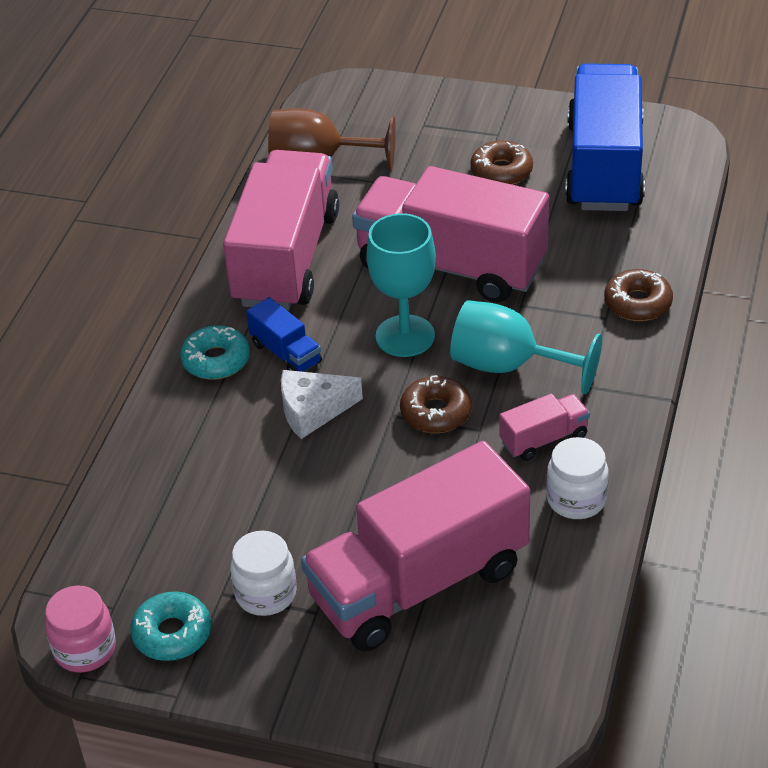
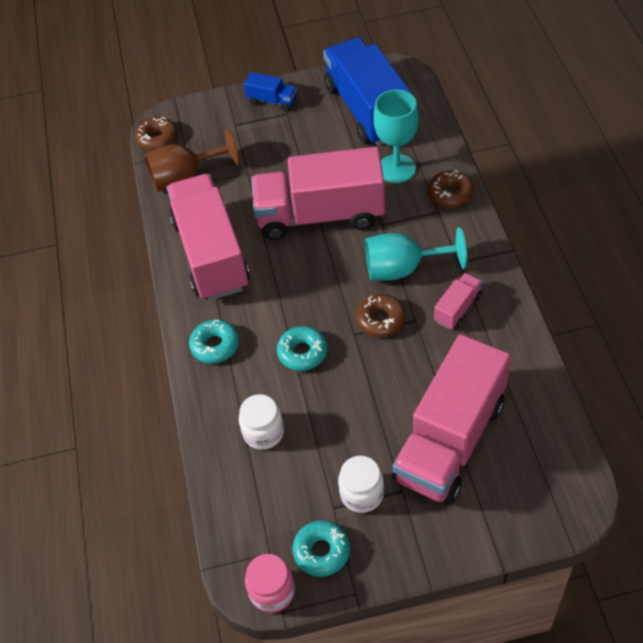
camera: 25 degrees left, 10 degrees up
(286, 353) = (257, 321): blue truck -> blue truck (272, 101)
(313, 410) = (302, 352): white cheese -> turquoise donut
(405, 336) = (325, 276): turquoise goblet -> turquoise goblet (396, 168)
(501, 171) = (307, 138): brown donut -> brown donut (157, 138)
(576, 499) = (504, 340): white jar -> white jar (263, 432)

